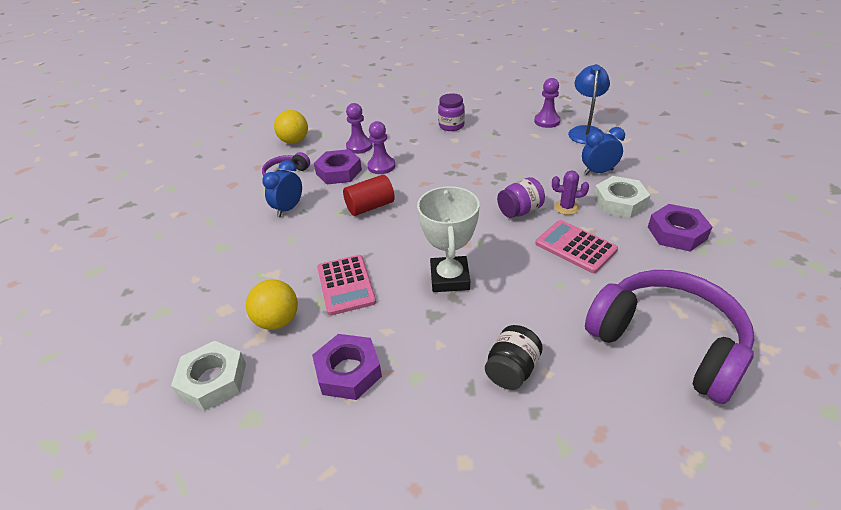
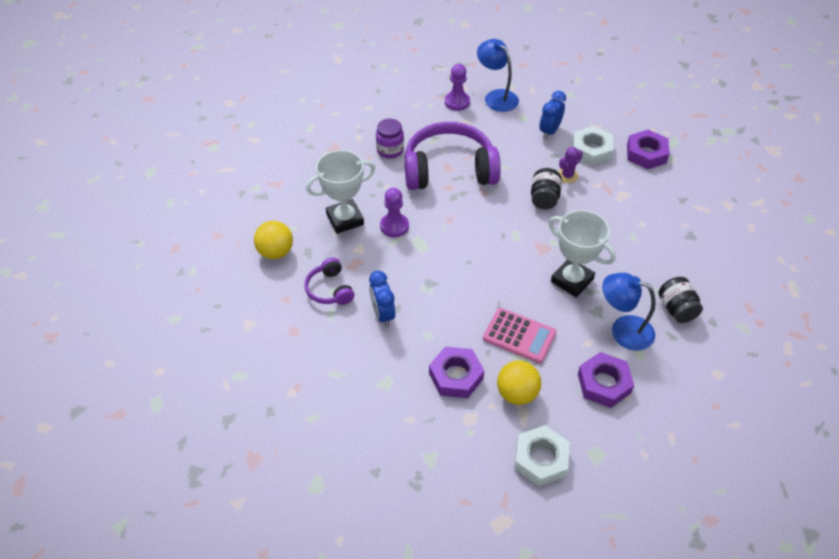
camera: 50 degrees left, 10 degrees up
(339, 172) = (368, 255): purple nut -> purple nut (456, 376)
(359, 146) = (345, 219): purple pawn -> white trophy
(370, 207) = (442, 267): red cylinder -> none
(432, 346) = (623, 330): none -> blue lamp
(520, 211) = (544, 198): purple jar -> black jar
(575, 247) = (609, 203): pink calculator -> none
(667, 342) = (719, 233): purple headphones -> purple headphones (449, 169)

